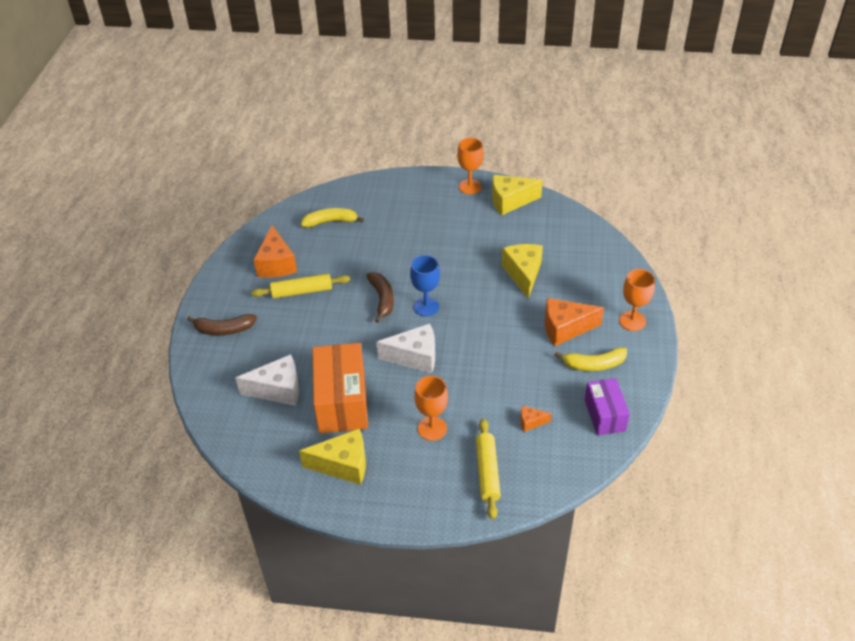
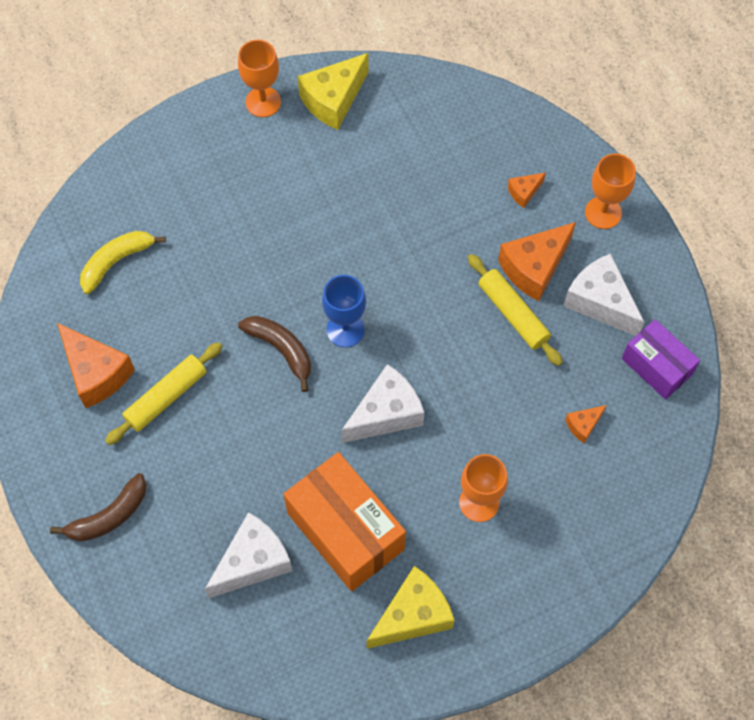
camera: 35 degrees left, 20 degrees up
(487, 472) = (581, 522): yellow rolling pin -> yellow rolling pin (513, 314)
(523, 274) = (430, 211): yellow cheese -> none
(589, 289) = (524, 192): none -> orange cheese
(594, 364) = (600, 302): yellow banana -> white cheese

